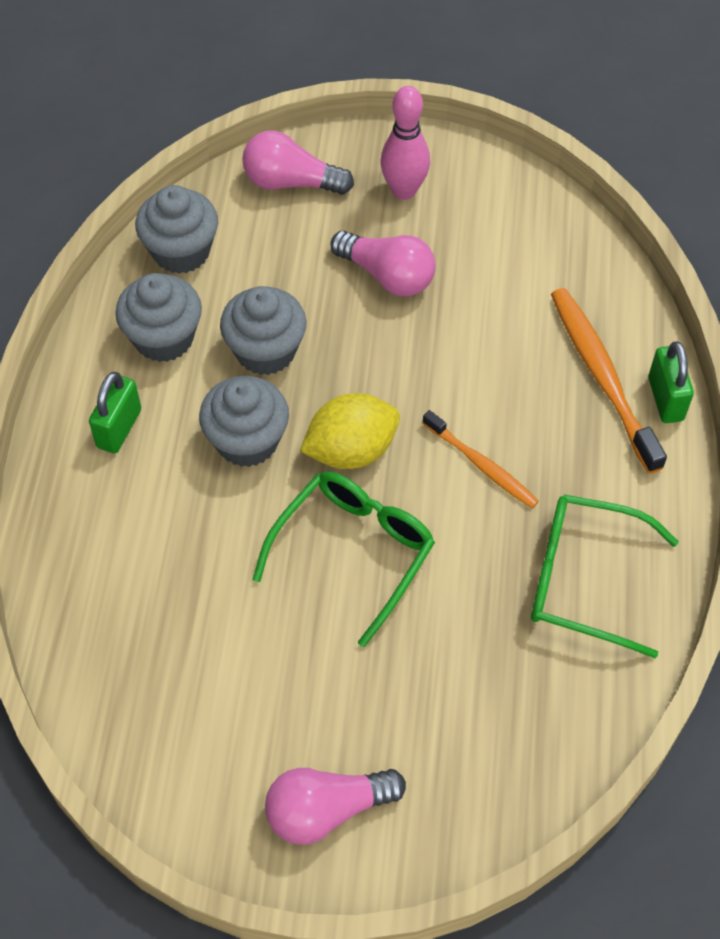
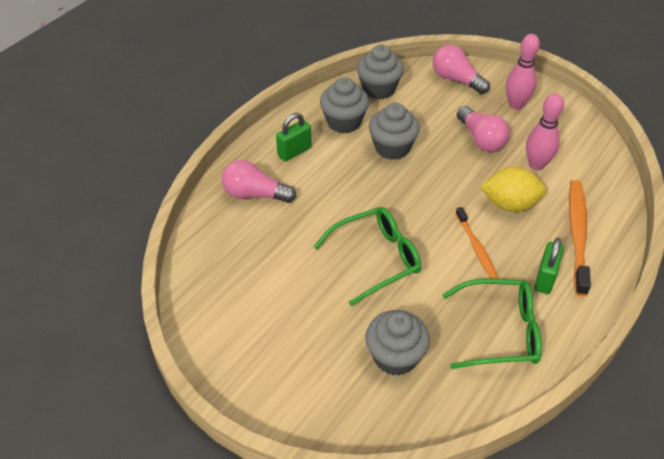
camera: 30 degrees right, 10 degrees down
(247, 441) = (355, 183): grey cupcake -> grey cupcake (395, 356)
(327, 810) = (277, 376): pink light bulb -> pink light bulb (255, 194)
(351, 450) = (407, 210): yellow lemon -> yellow lemon (510, 204)
(488, 285) = (536, 164): none -> pink bowling pin
(583, 579) = (501, 331): green glasses -> green glasses turned 135 degrees clockwise
(665, 399) = (610, 261): green padlock -> green padlock (545, 278)

